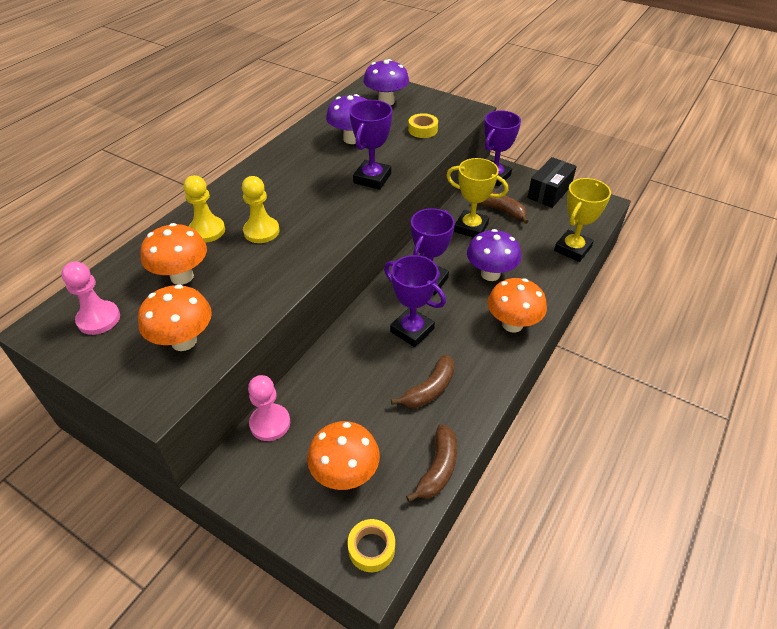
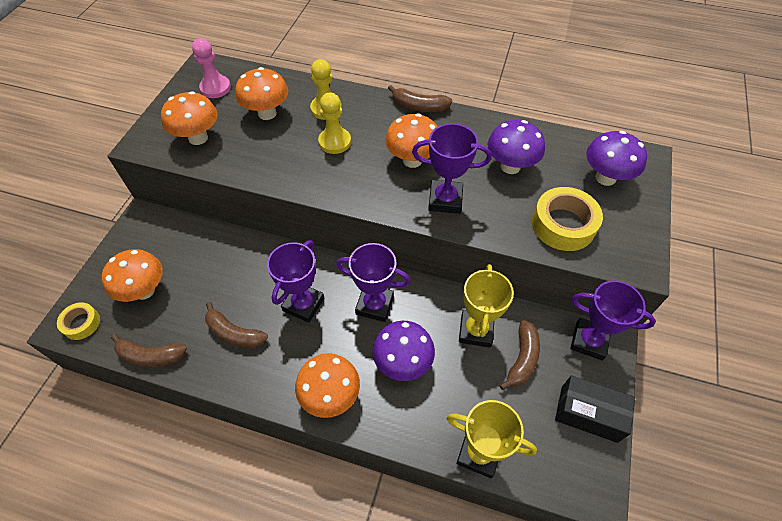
camera: 75 degrees right, 10 degrees up
(247, 171) = (419, 106): none -> brown banana
(270, 423) = (188, 230): pink pawn -> none
(315, 187) = (412, 160): none -> orange mushroom
(422, 130) = (563, 225): yellow tape -> yellow tape, size x1.72

